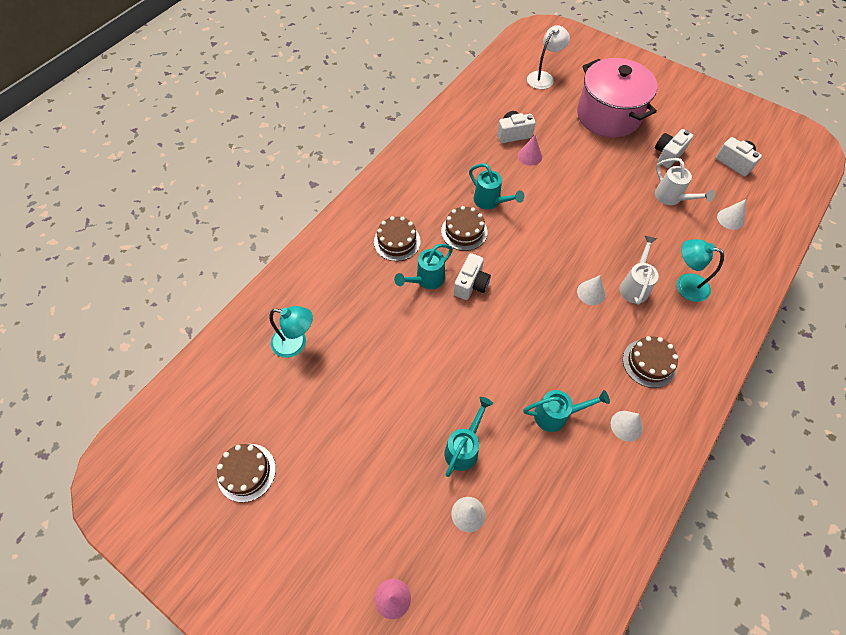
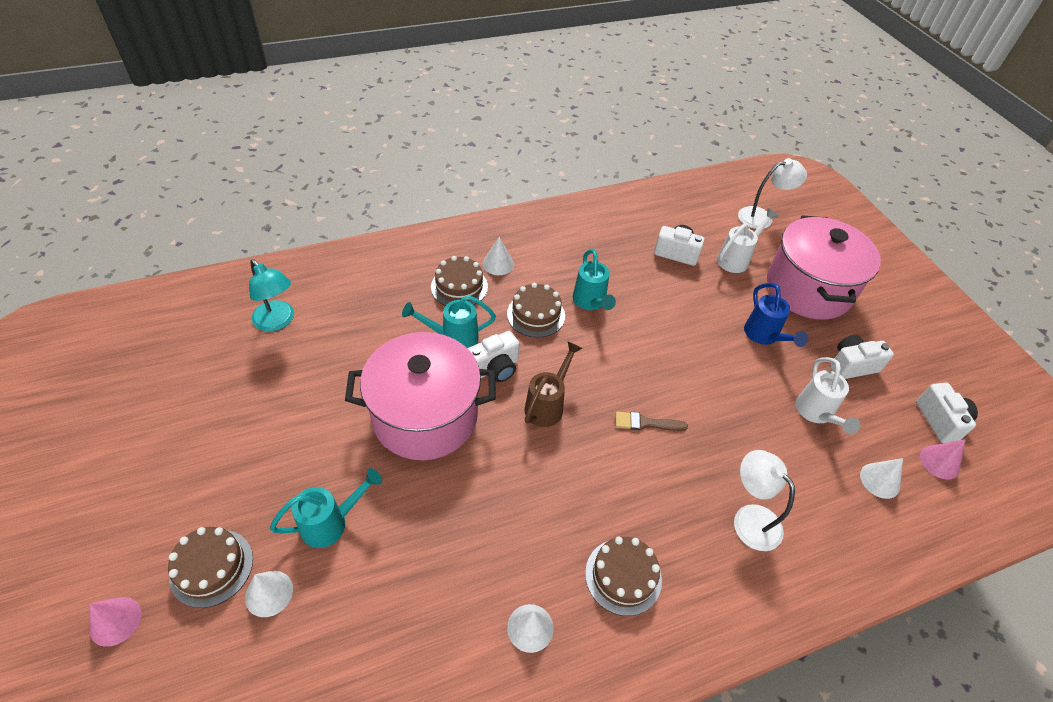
camera: 30 degrees right, 10 degrees down
(246, 472) = (122, 405): brown cake -> brown cake (211, 567)
(457, 344) = (425, 416): none -> pink pot
(523, 288) = (547, 404): none -> brown watering can
(529, 156) = (676, 282): pink cone -> pink cone (939, 462)
(557, 415) = (460, 558): turquoise watering can -> none
(588, 263) = (645, 423): none -> brown brush
(591, 293) = (621, 455): white cone -> white cone (498, 264)
(608, 164) = (764, 336): none -> blue watering can
(634, 286) = (682, 480): white watering can -> white watering can (736, 259)
(685, 285) = (750, 518): turquoise lamp -> white lamp

